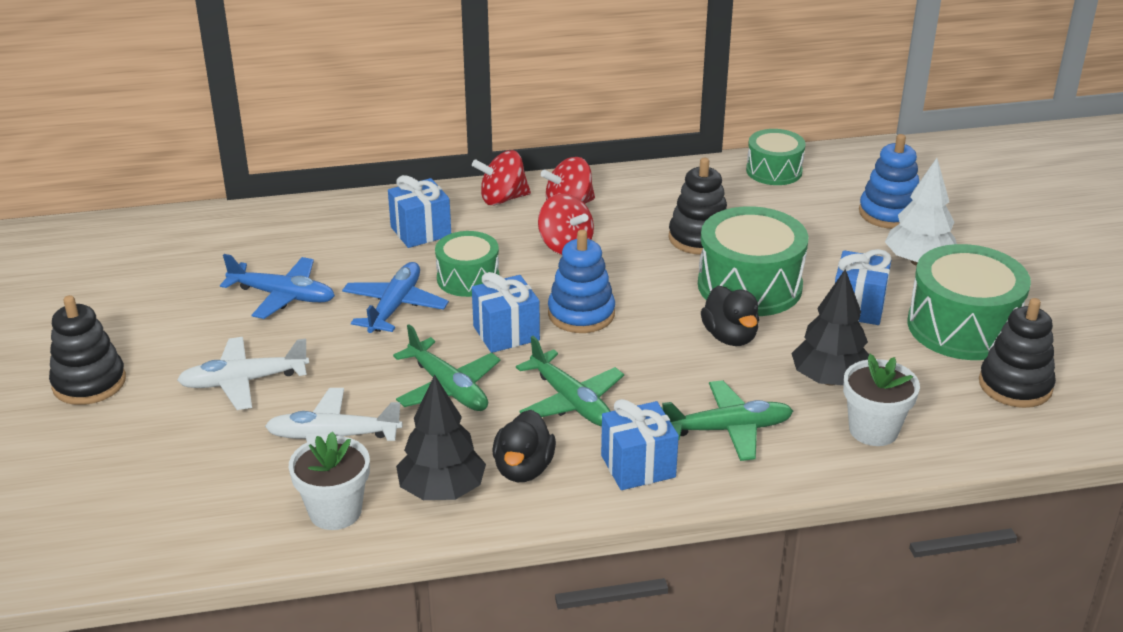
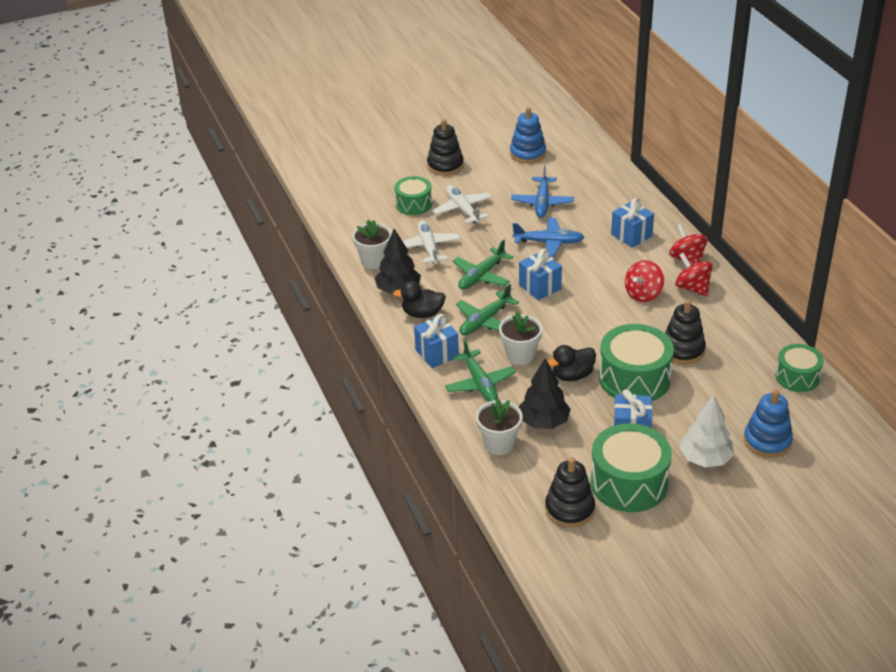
camera: 80 degrees right, 5 degrees up
(468, 278) = (589, 263): green drum -> green drum (413, 204)
(581, 314) = (571, 312): blue stacking toy -> blue stacking toy (528, 153)
(669, 378) = (520, 355): none -> white flower pot

